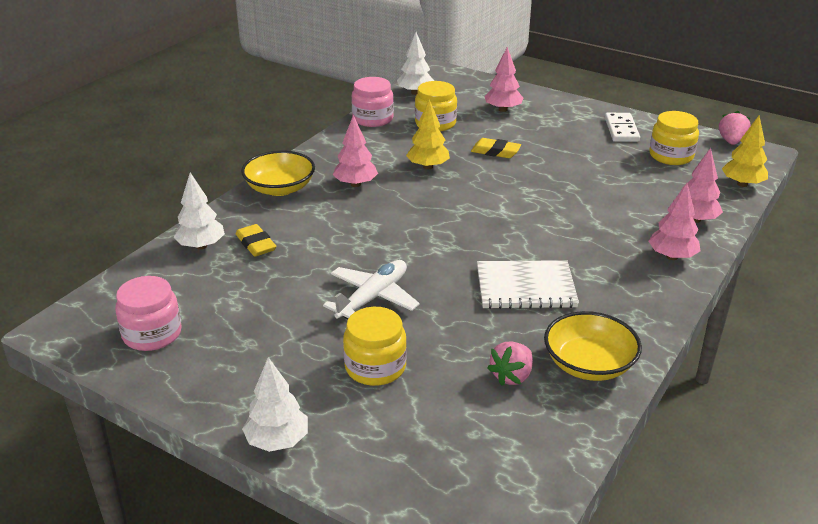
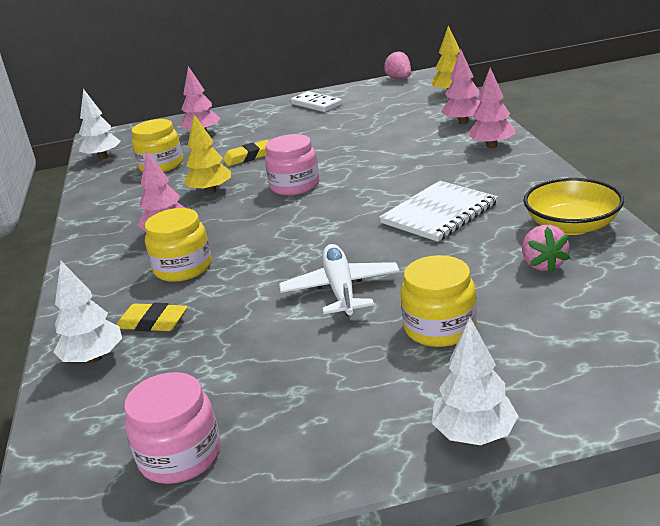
camera: 40 degrees left, 5 degrees down
(280, 188) = (95, 274): yellow bowl -> none
(373, 119) = (95, 189): pink jar -> pink jar (295, 186)
(671, 156) = (378, 101): yellow jar -> yellow jar (183, 268)

